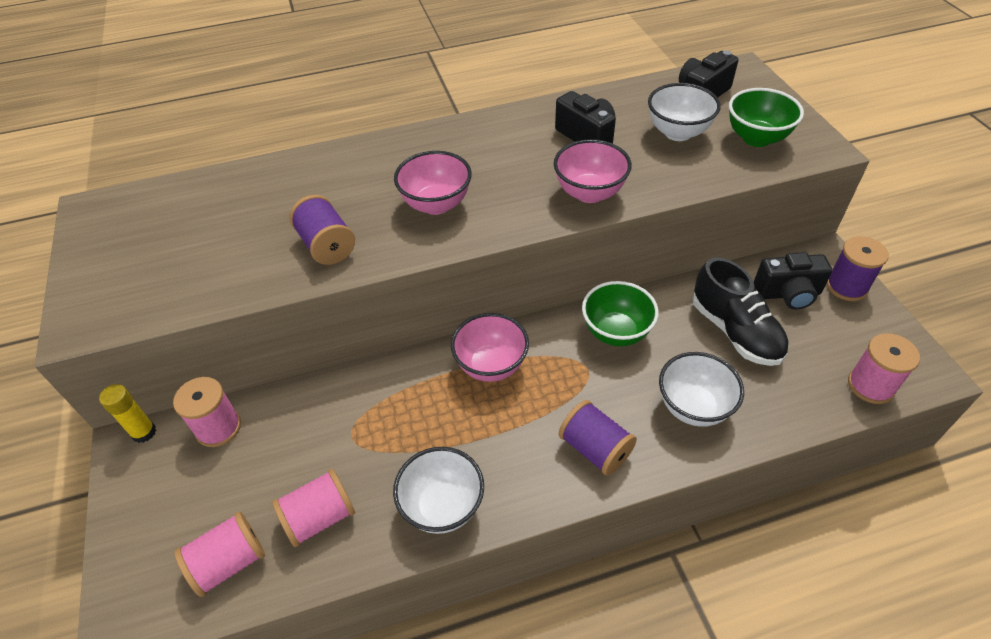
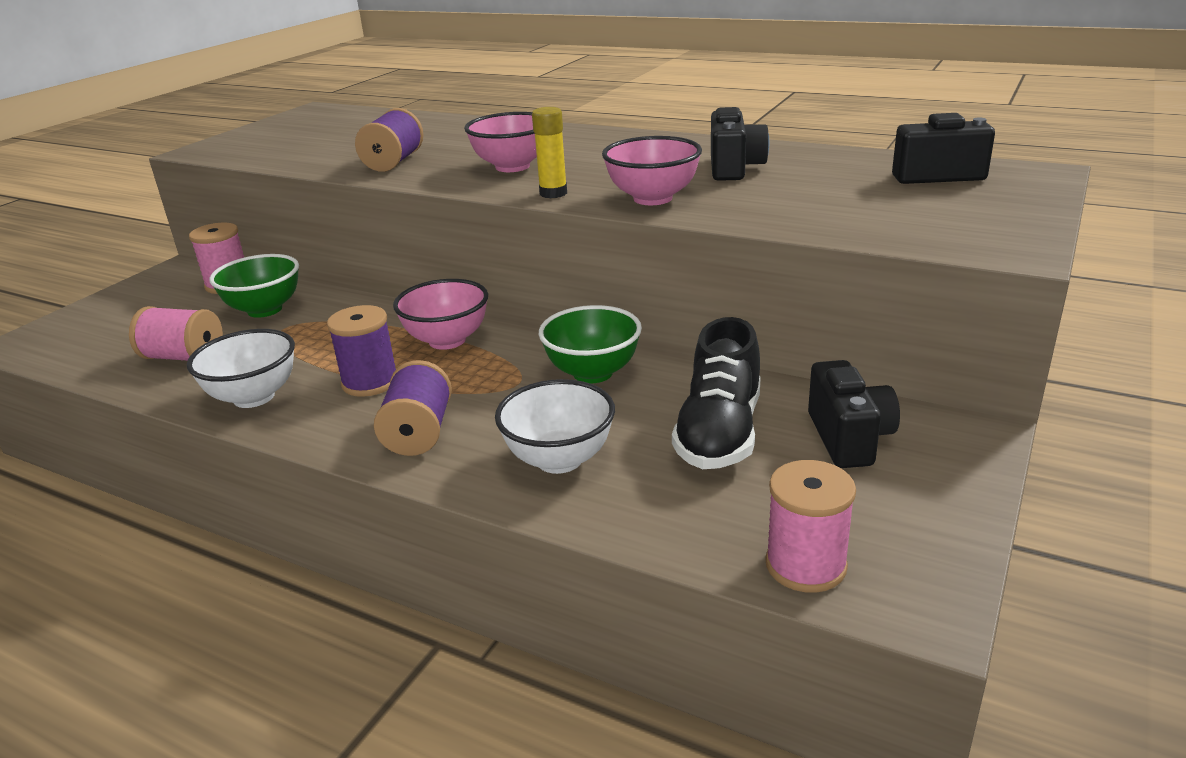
camera: 45 degrees right, 20 degrees down
(144, 432) = (193, 267): yellow glue stick -> yellow glue stick (553, 193)
(229, 562) = (105, 349): pink spool -> none
(678, 132) = (840, 191): white bowl -> none
(756, 138) = (933, 219): green bowl -> green bowl (265, 310)
(787, 294) = (848, 438): black camera -> black camera turned 135 degrees counterclockwise
(846, 286) = (951, 471): purple spool -> purple spool (370, 382)

